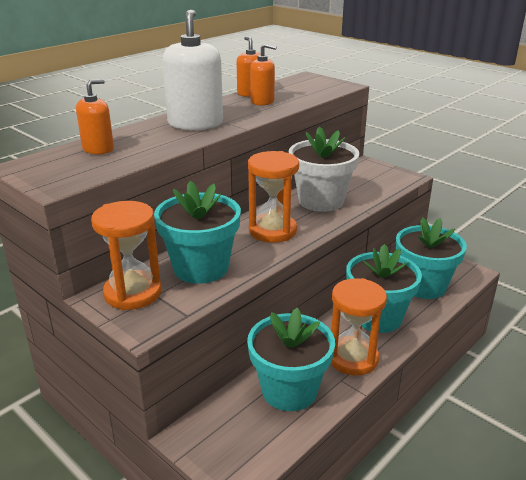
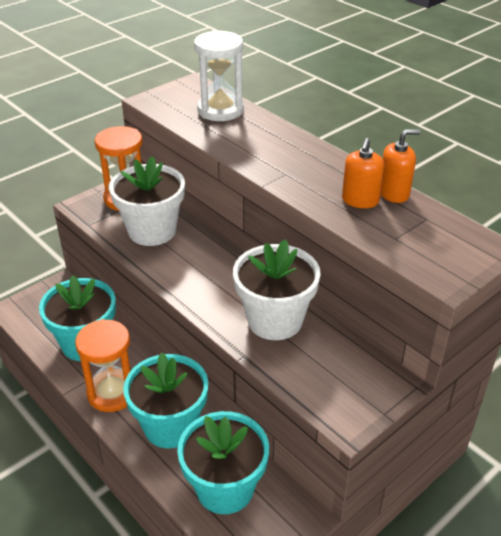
camera: 95 degrees right, 10 degrees up
(98, 149) = (220, 110): orange soap dispenser -> white hourglass
(195, 123) = (282, 155): white soap dispenser -> none
(201, 268) = (152, 231): turquoise flower pot -> white flower pot
(272, 231) = (209, 276): orange hourglass -> none

